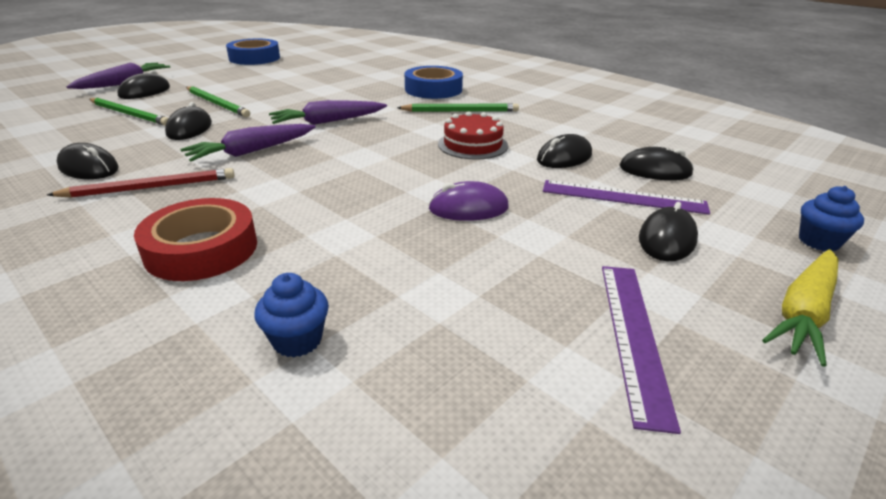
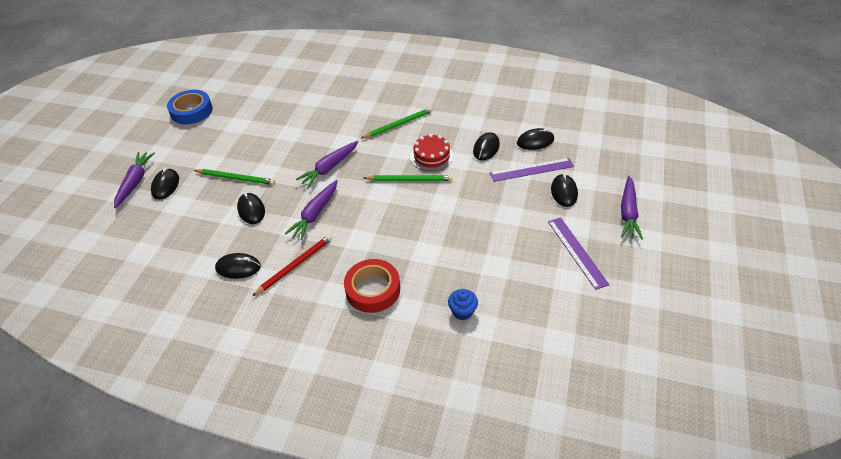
camera: 25 degrees left, 15 degrees up
(129, 114) = (191, 213): green pencil -> green pencil (410, 180)
(433, 89) = (361, 105): blue tape -> none
(468, 208) = (468, 209): purple mouse -> none
(803, 313) = (628, 213): yellow carrot -> purple carrot
(819, 241) = (622, 167): blue cupcake -> none

